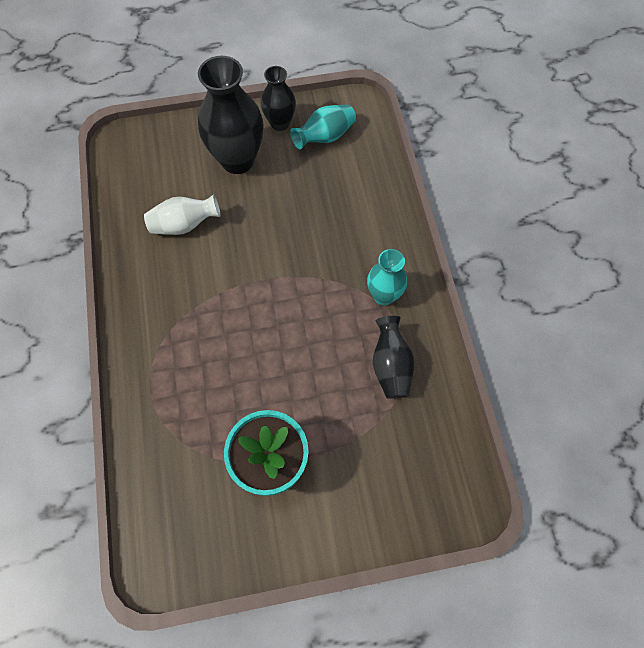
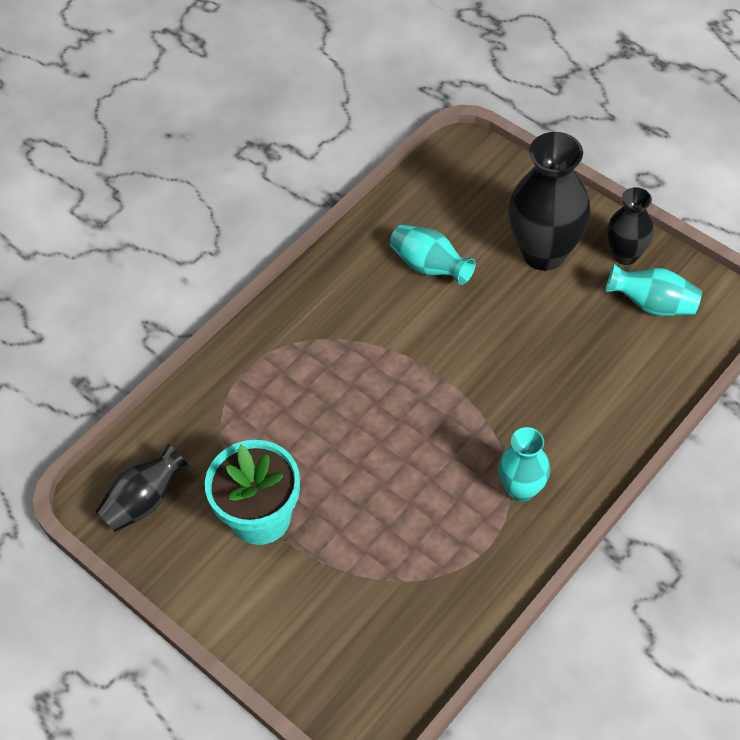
camera: 55 degrees right, 10 degrees down
(184, 225) = (429, 266): white vase -> turquoise vase
(390, 366) = (450, 549): black vase -> black vase (144, 501)

